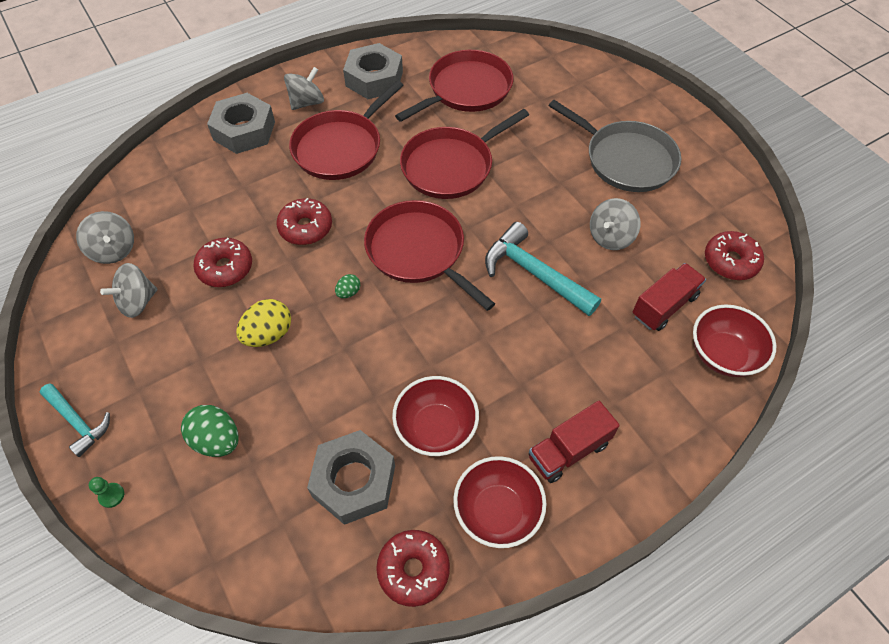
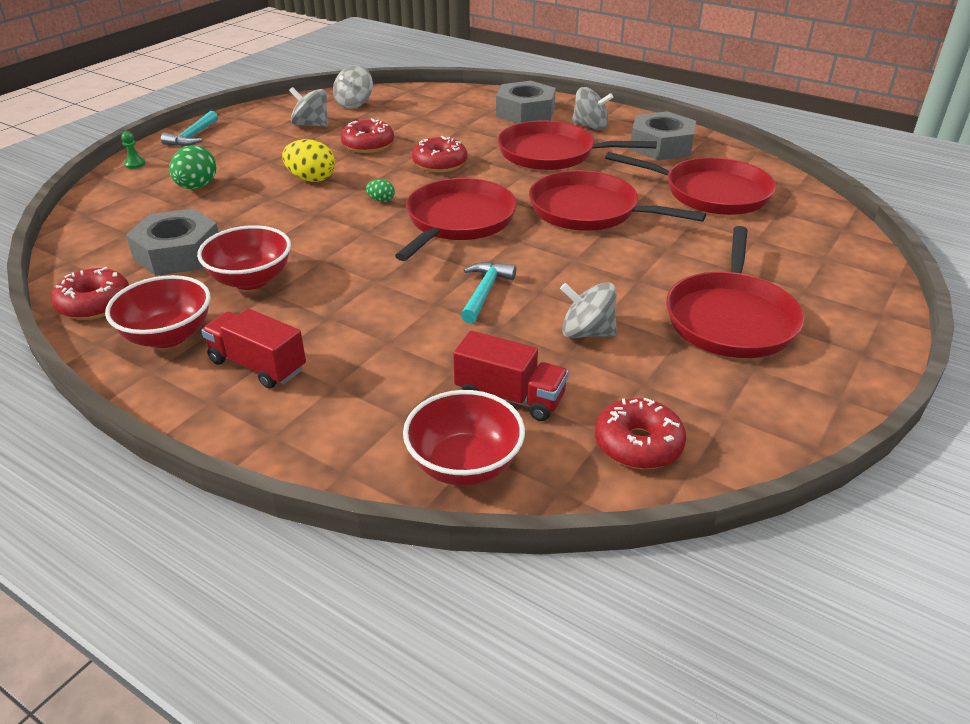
camera: 65 degrees right, 20 degrees down
(534, 273) = (484, 292): turquoise hammer -> turquoise hammer, size x0.62
(626, 159) = (730, 318): grey pan -> red pan

